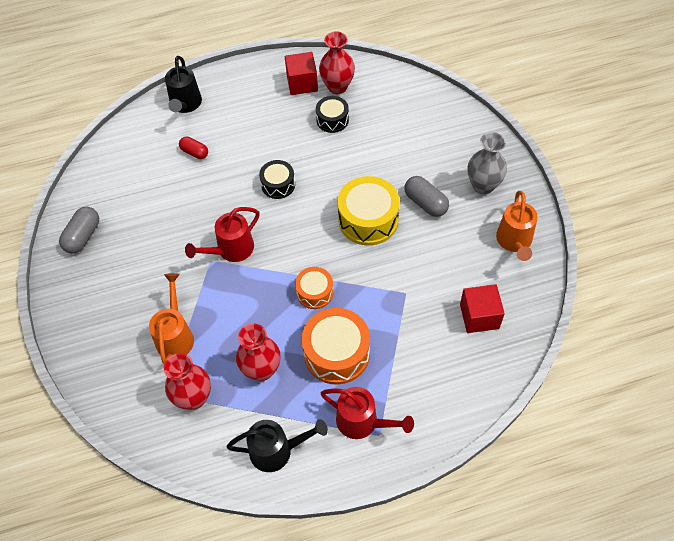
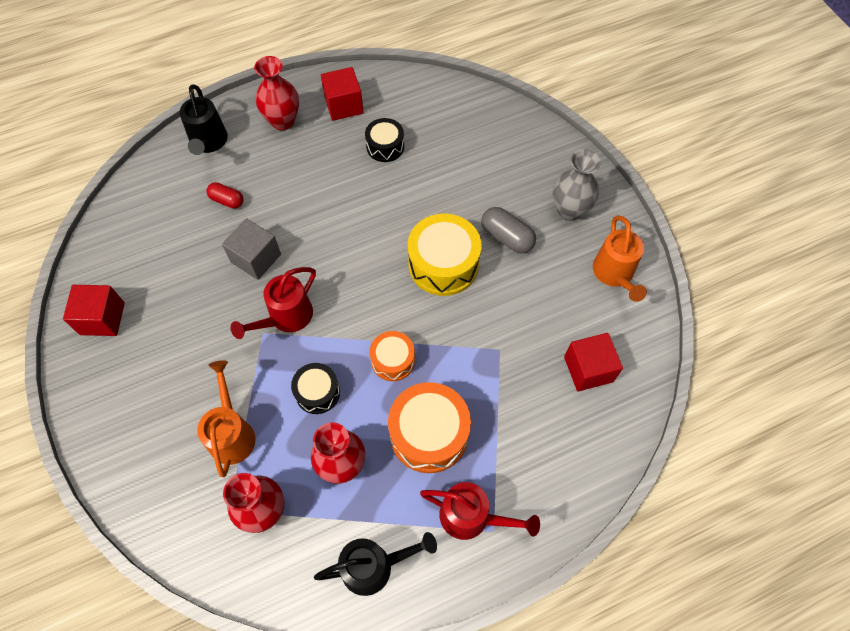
camera: 10 degrees left, 5 degrees up
(83, 236) = (102, 318): grey capsule -> red cube
(212, 201) = (256, 258): none -> grey cube
(278, 185) = (332, 231): black drum -> black drum (317, 392)
(337, 87) = (385, 106): red vase -> red vase (283, 121)

